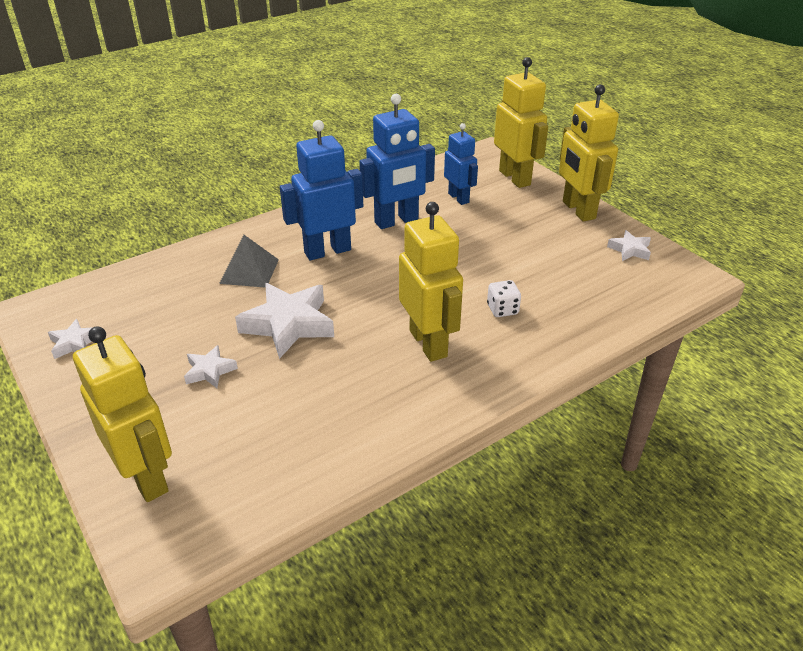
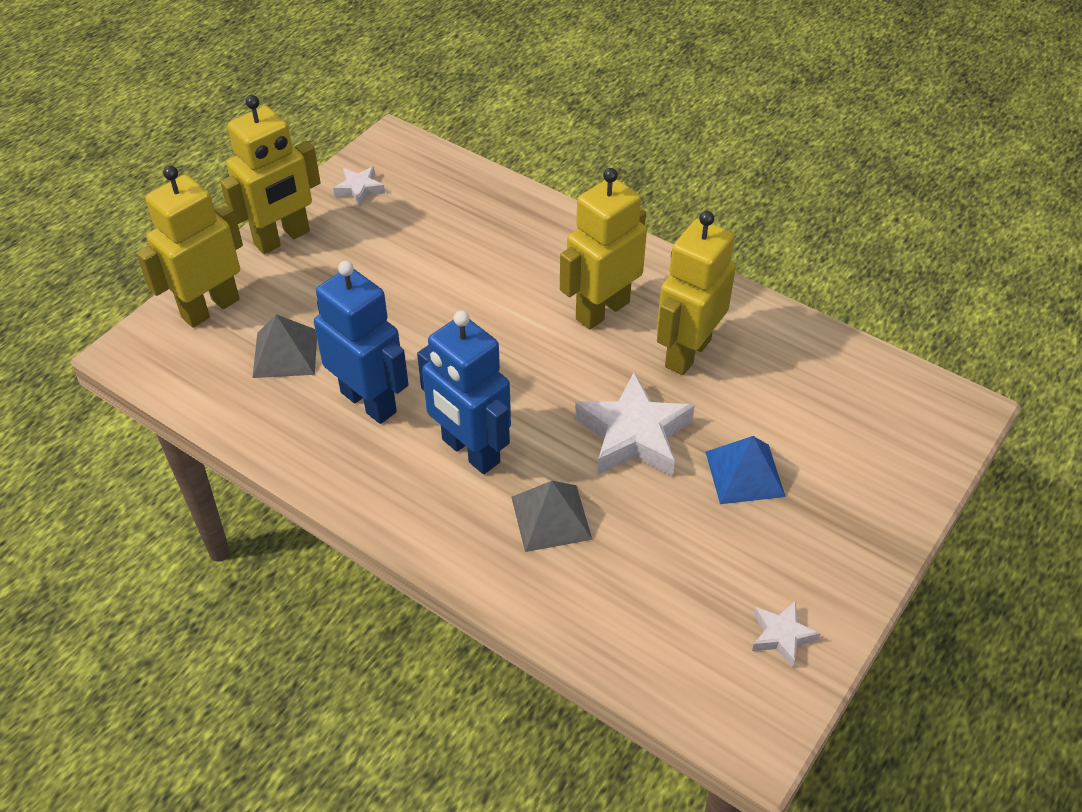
camera: 110 degrees left, 10 degrees up
(146, 477) = (900, 457): yellow robot -> yellow robot (687, 353)
(210, 371) = (745, 473): white star -> blue pyramid
(459, 198) = (285, 353): blue robot -> grey pyramid
(502, 309) = (517, 267): white dice -> none

